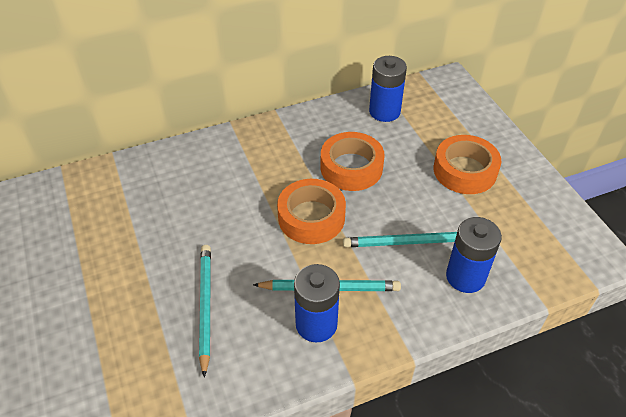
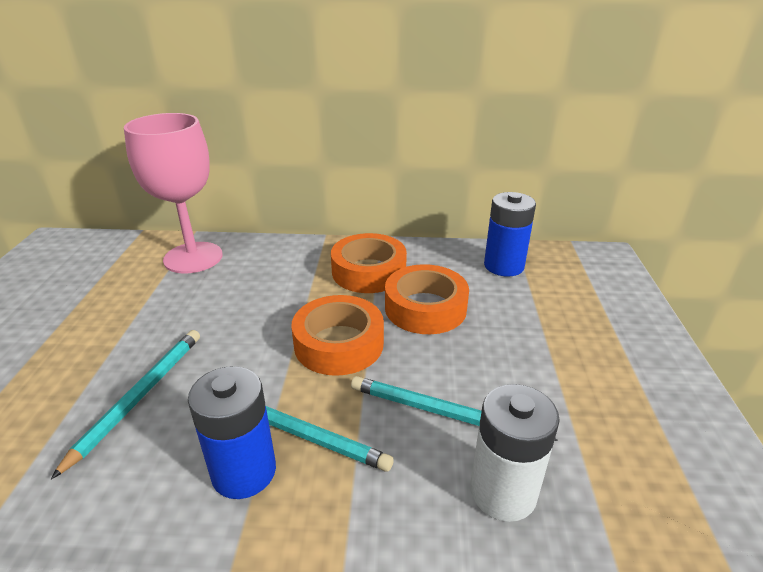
camera: 25 degrees right, 15 degrees down
(136, 180) = (193, 258): none -> pink goblet
(465, 170) = (577, 353): orange tape -> orange tape (369, 271)
(465, 277) = (503, 492): blue battery -> white battery

